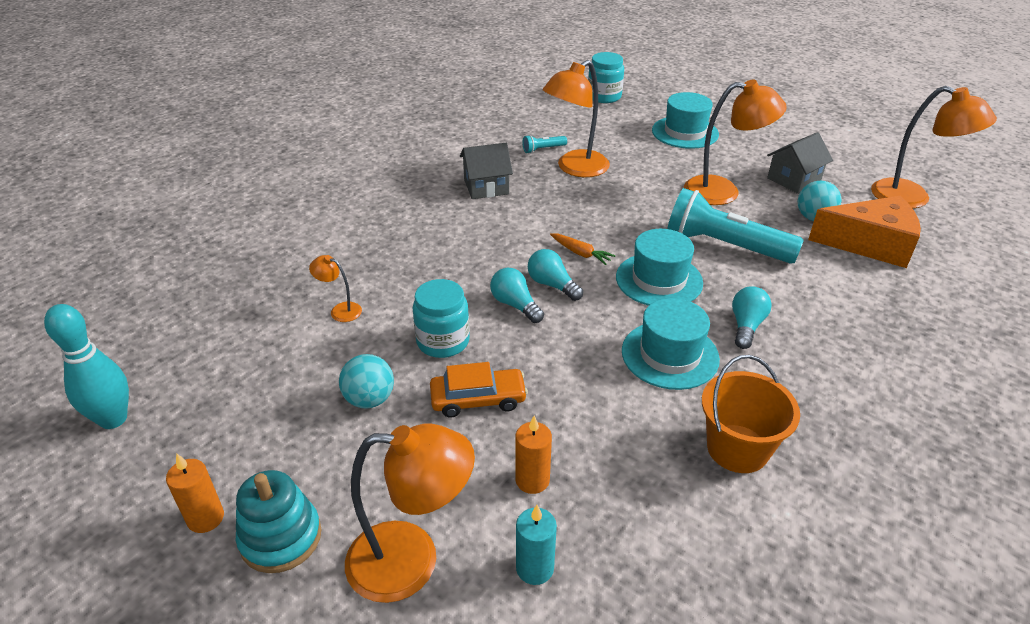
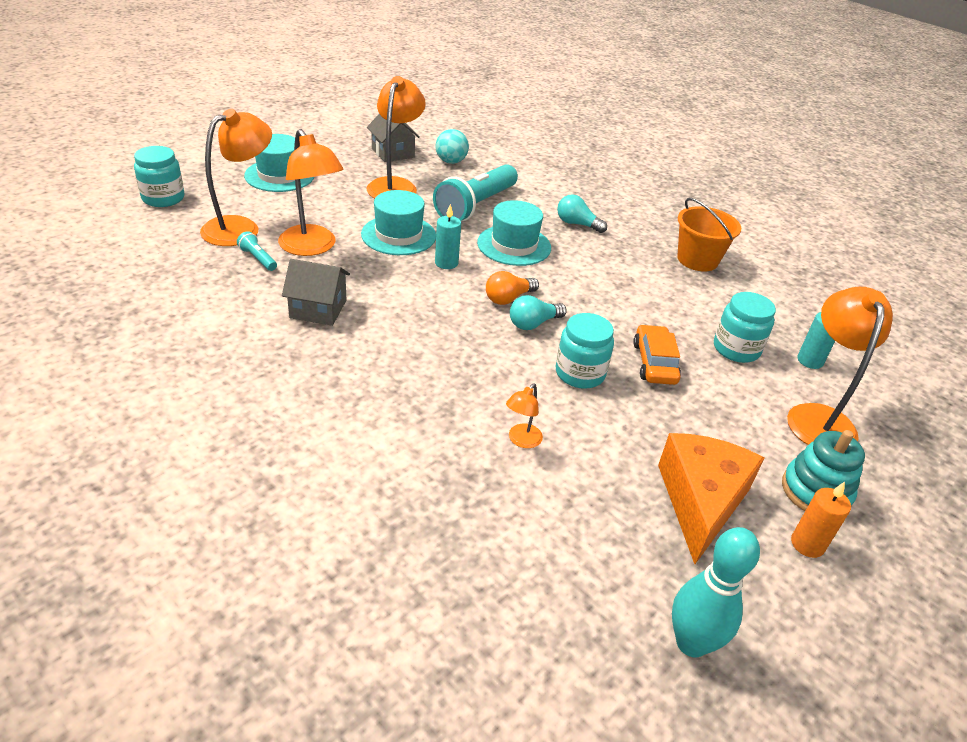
camera: 85 degrees left, 0 degrees up
(369, 399) = (655, 427): turquoise ball -> none
(486, 187) = (318, 309): grey house -> grey house turned 75 degrees counterclockwise
(532, 480) = (736, 349): orange candle -> turquoise jar
(543, 149) = (258, 259): turquoise flashlight -> turquoise flashlight turned 150 degrees clockwise
(552, 285) = (508, 298): turquoise light bulb -> orange light bulb
(580, 253) = (464, 274): orange carrot -> none
(594, 240) = (446, 263): none -> turquoise candle
(670, 355) = (606, 262): turquoise hat -> turquoise hat (398, 235)
(870, 244) = (492, 153): orange cheese -> orange cheese (700, 501)
(912, 198) = (440, 121): orange lamp -> orange lamp (241, 227)

